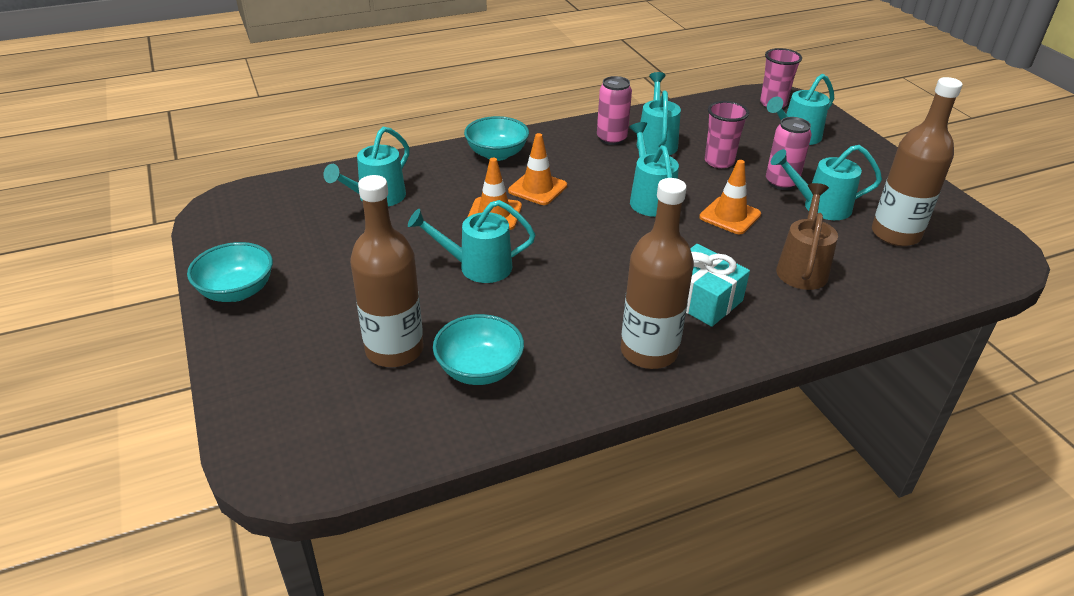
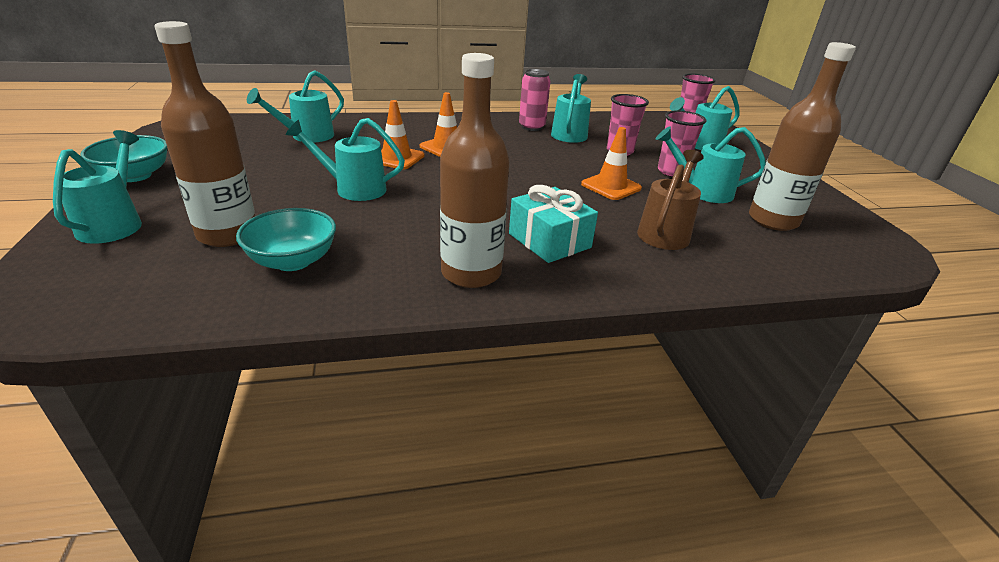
camera: 10 degrees right, 5 degrees down
(497, 154) = (428, 124): turquoise bowl -> none
(650, 199) = (542, 166): turquoise watering can -> turquoise watering can (114, 223)
(781, 183) = (671, 171): pink can -> pink cup

